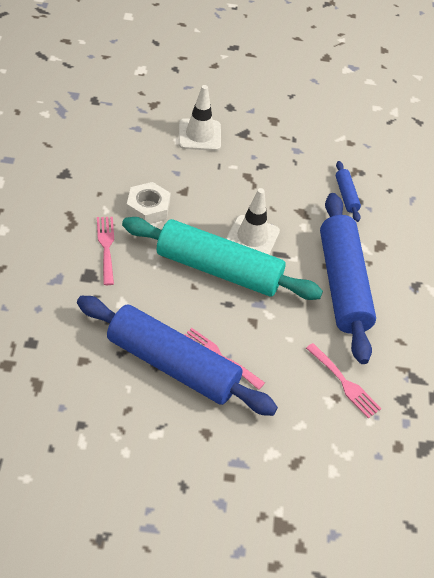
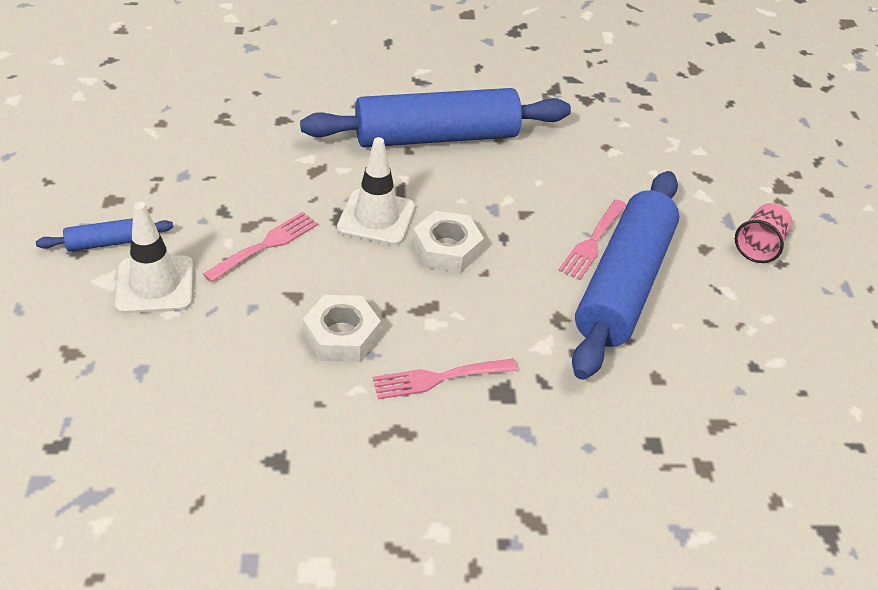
camera: 95 degrees left, 5 degrees down
(205, 476) = (759, 246): none -> pink cup
(218, 270) = (447, 249): turquoise rolling pin -> white nut
(344, 383) = (584, 139): pink fork -> pink fork (266, 245)
(346, 195) = (274, 129): blue rolling pin -> blue rolling pin (107, 242)

